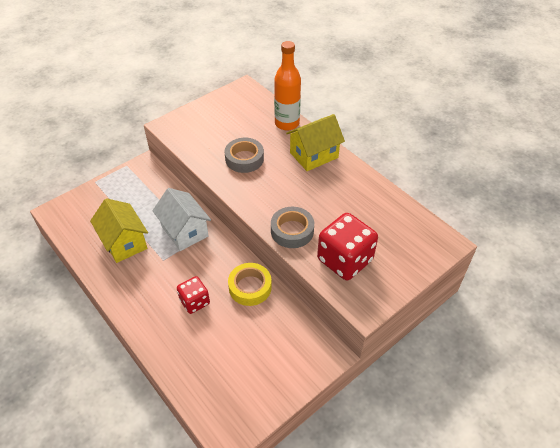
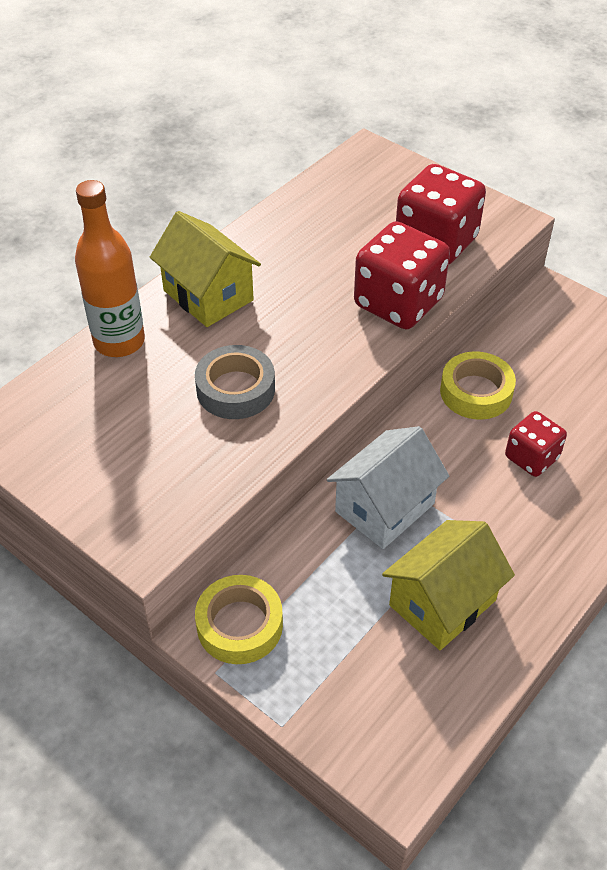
camera: 100 degrees left, 0 degrees up
(144, 174) = (240, 625): none -> yellow tape
(292, 231) = (398, 303): grey tape -> red dice

